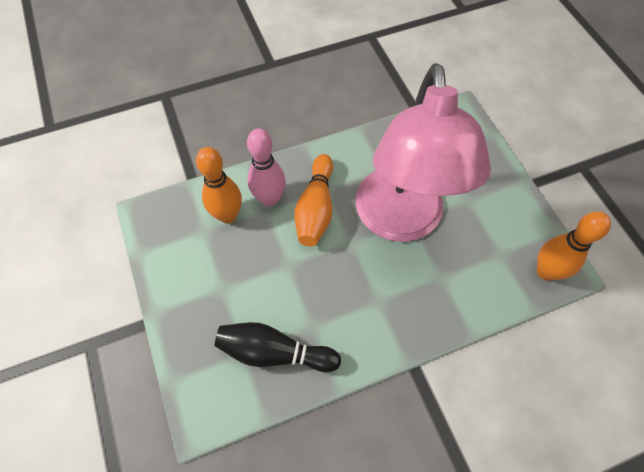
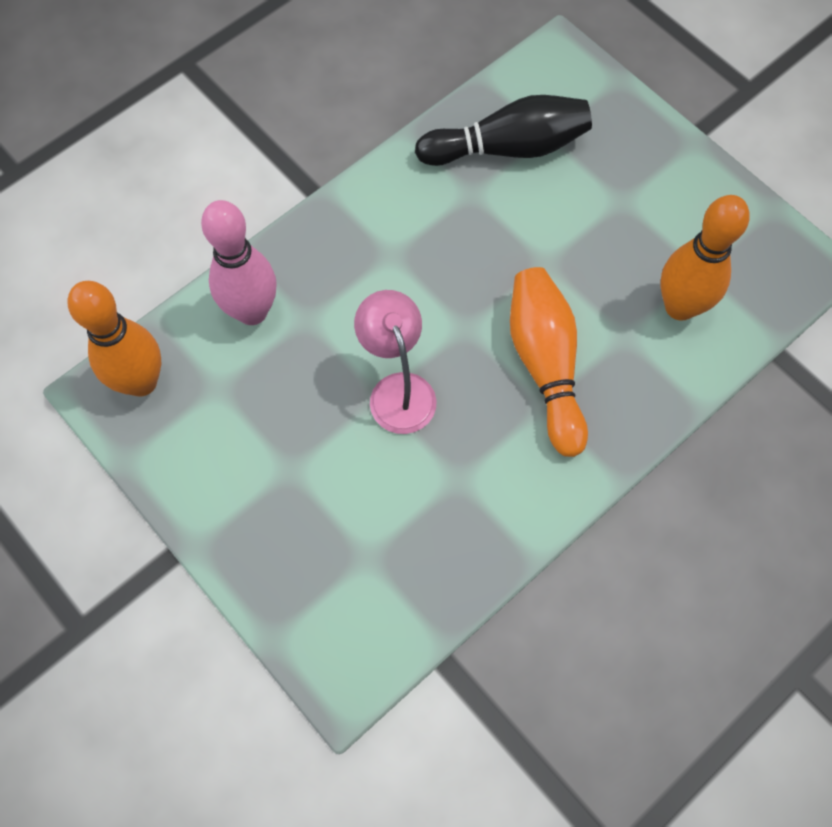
camera: 160 degrees right, 5 degrees up
(269, 199) = (629, 356): pink bowling pin -> pink bowling pin (252, 311)
(400, 221) = (398, 390): pink lamp -> pink lamp, size x0.42

